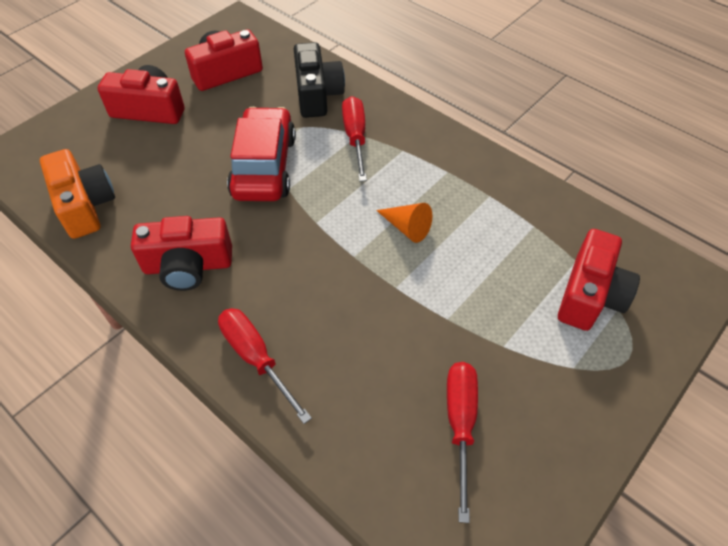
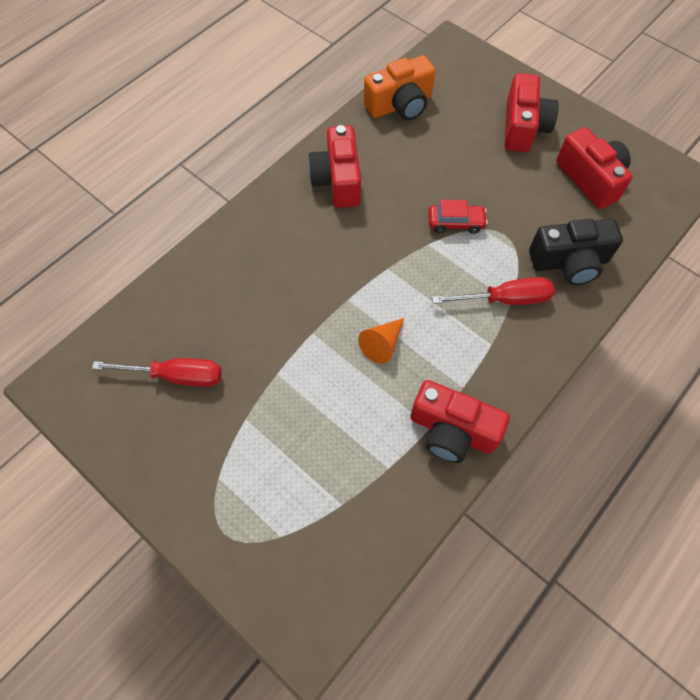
camera: 90 degrees right, 10 degrees up
(256, 358) = (248, 233): red screwdriver -> none
(264, 166) = (455, 223): red car -> red car, size x0.50
(590, 295) = (297, 510): red camera -> red camera (452, 431)

